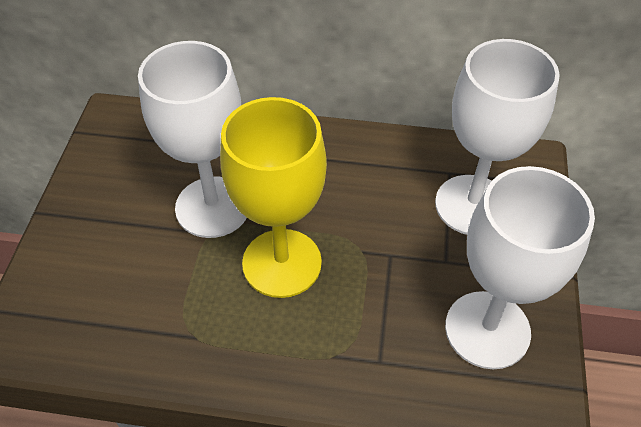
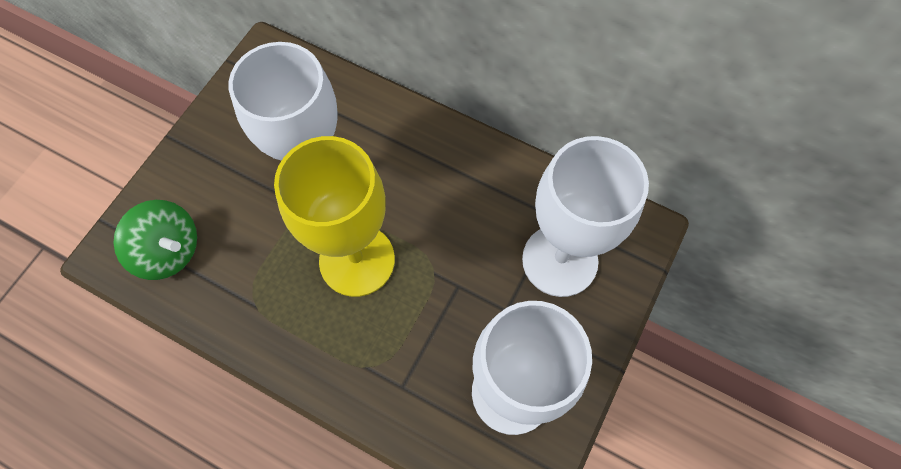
camera: 20 degrees right, 15 degrees up
(79, 314) = (169, 251): none -> green spinning top

